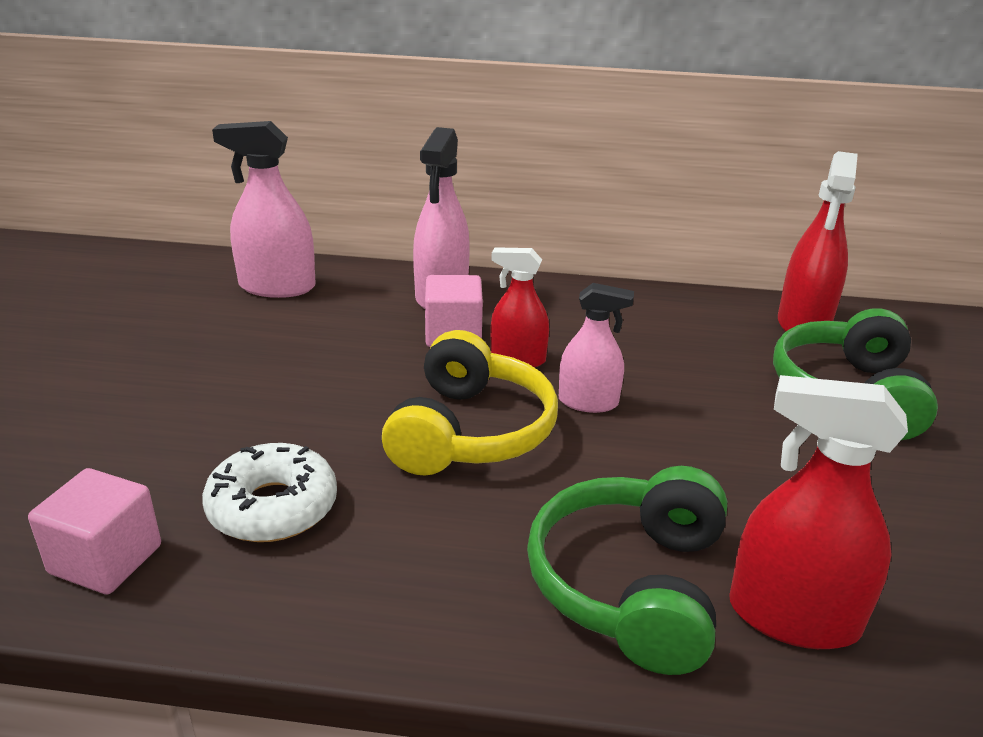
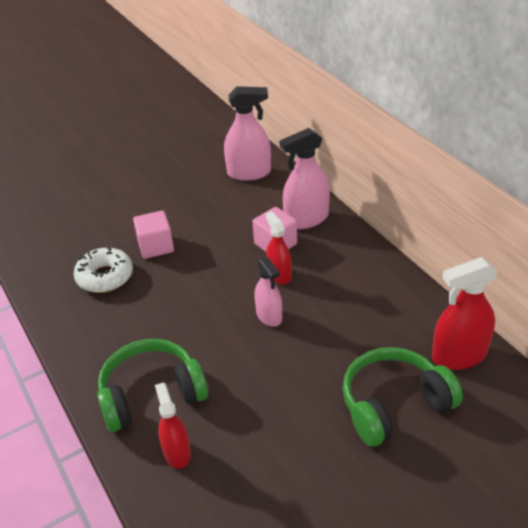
camera: 55 degrees right, 10 degrees up
(106, 559) = (46, 261): pink cube -> pink cube (156, 246)
(277, 287) = (249, 173): pink spray bottle -> pink spray bottle turned 120 degrees clockwise
(470, 432) = (204, 295): yellow headphones -> none
(793, 617) = (177, 452): red spray bottle -> red spray bottle, size x0.64

